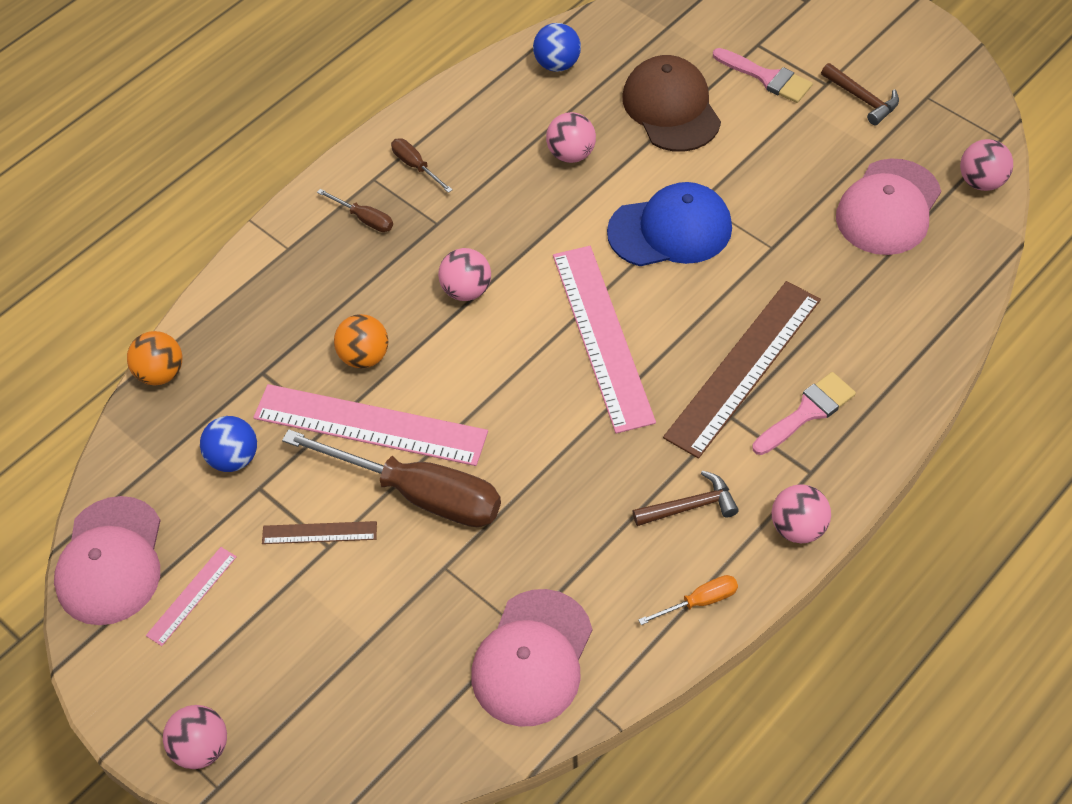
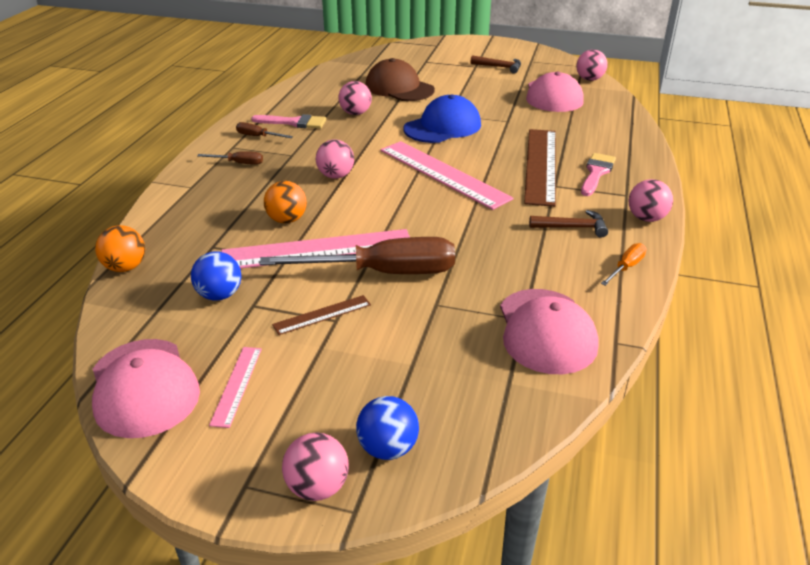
camera: 30 degrees left, 20 degrees down
(557, 64) = (317, 86): blue ball -> blue ball (388, 448)
(690, 506) = (572, 227): brown hammer -> brown hammer turned 45 degrees clockwise
(767, 77) = (442, 70): pink brush -> pink brush (294, 122)

